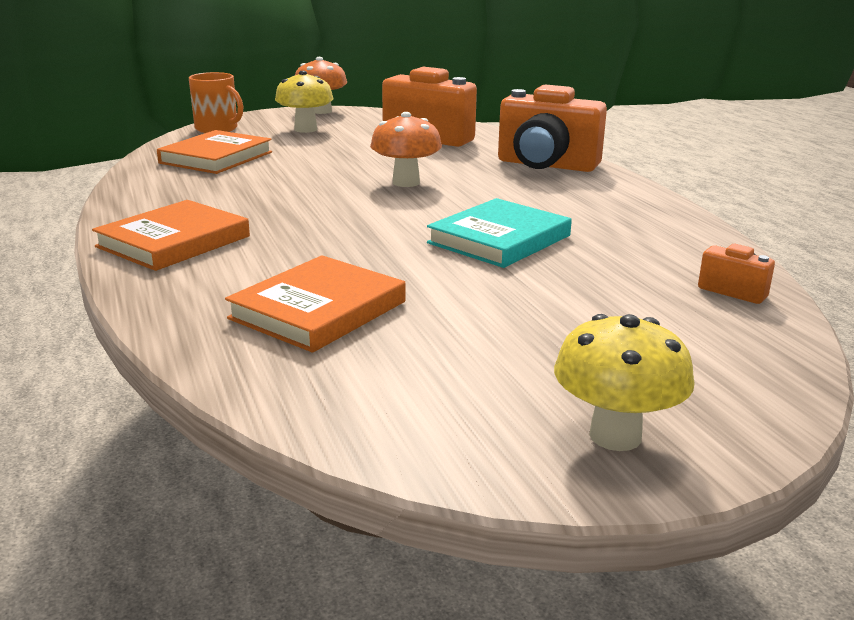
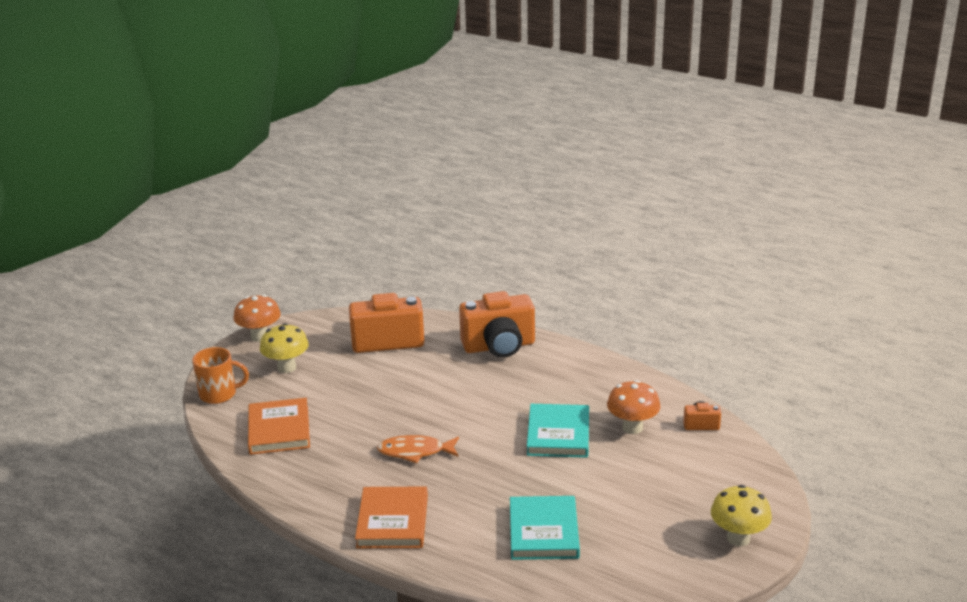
camera: 35 degrees left, 5 degrees up
(308, 204) = (415, 452): none -> orange fish
(318, 310) = (543, 532): orange book -> turquoise book
(406, 182) = (441, 403): orange mushroom -> orange mushroom (632, 428)

